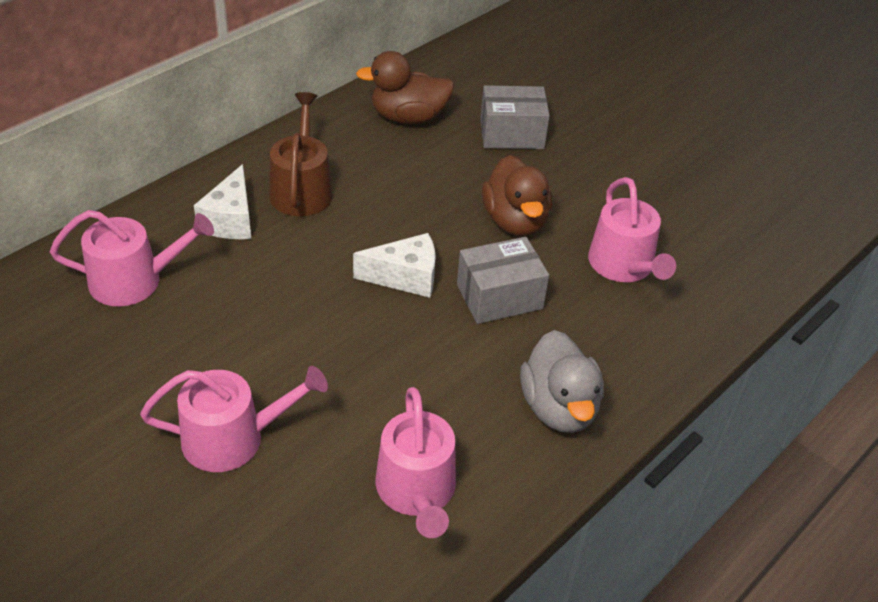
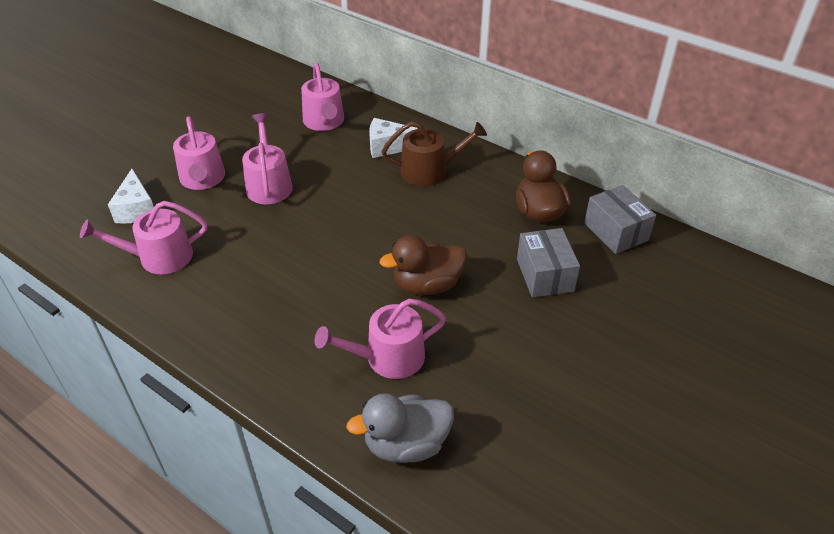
camera: 85 degrees right, 0 degrees up
(275, 355) = (269, 184): none -> pink watering can
(405, 277) = (349, 231): white cheese -> white cheese (136, 209)
(499, 297) = (337, 282): grey box -> grey box (615, 232)
(559, 408) = (227, 322): grey duck -> grey duck (406, 444)

